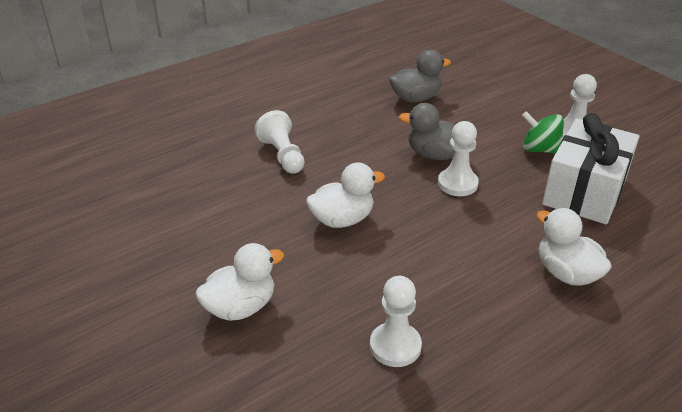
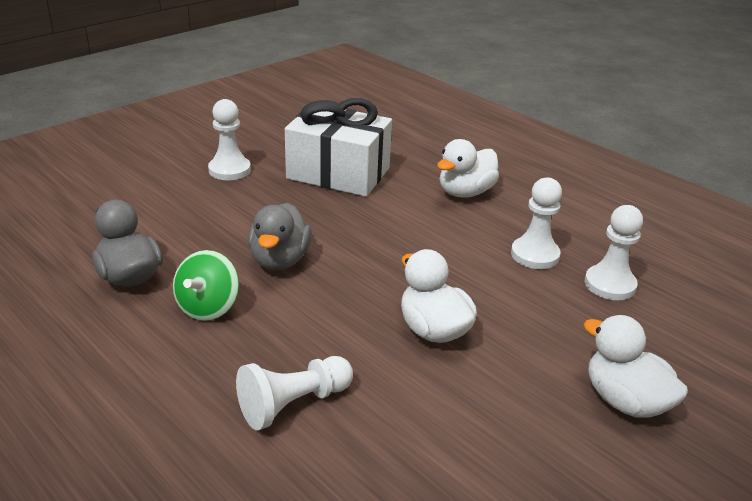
camera: 100 degrees left, 5 degrees down
(457, 184) = (339, 245): white pawn -> white pawn (535, 255)
(540, 149) = (263, 191): green spinning top -> green spinning top (208, 307)

